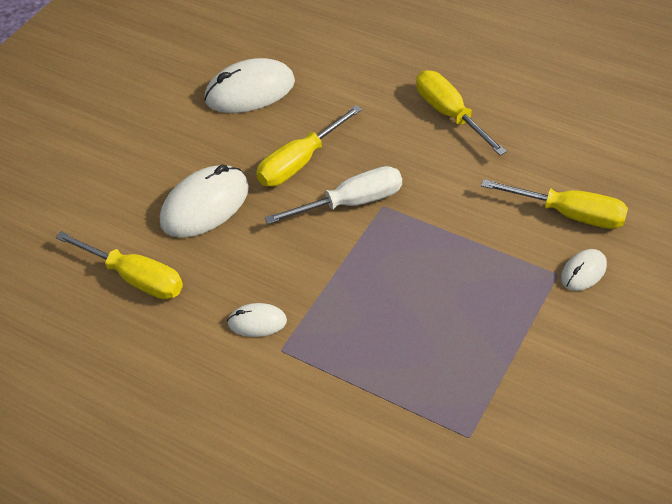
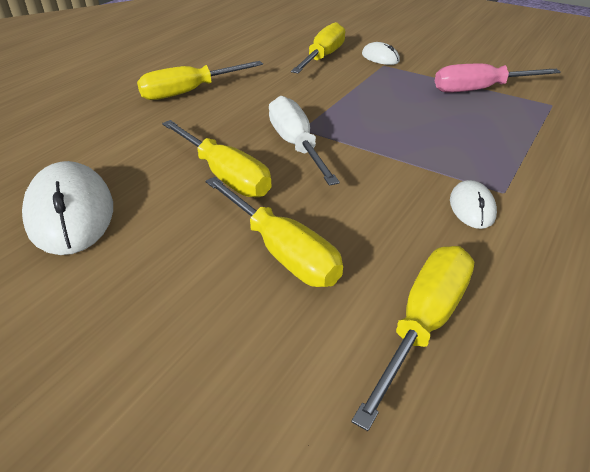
camera: 90 degrees left, 10 degrees down
(205, 205) = (283, 252): white mouse -> yellow screwdriver
(500, 366) = (478, 90): none -> pink screwdriver

